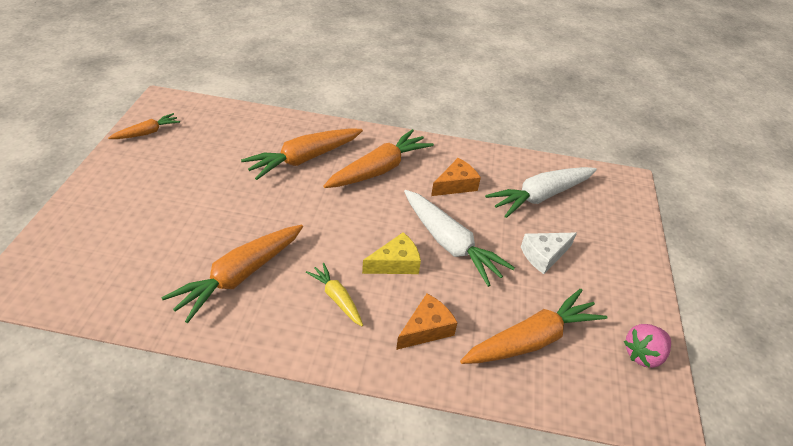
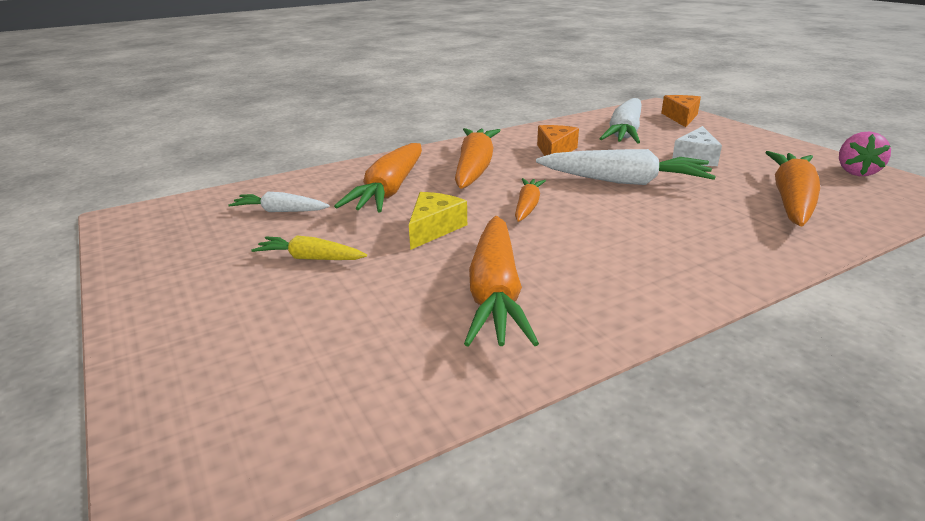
camera: 35 degrees left, 15 degrees down
(147, 133) = (148, 247): orange carrot -> orange carrot (527, 206)
(230, 141) = (280, 211): none -> white carrot
(337, 298) = (617, 256): yellow carrot -> yellow carrot (310, 258)
(395, 263) = (612, 211): yellow cheese -> yellow cheese (434, 228)
(426, 329) = (721, 233): orange cheese -> orange cheese (681, 117)

